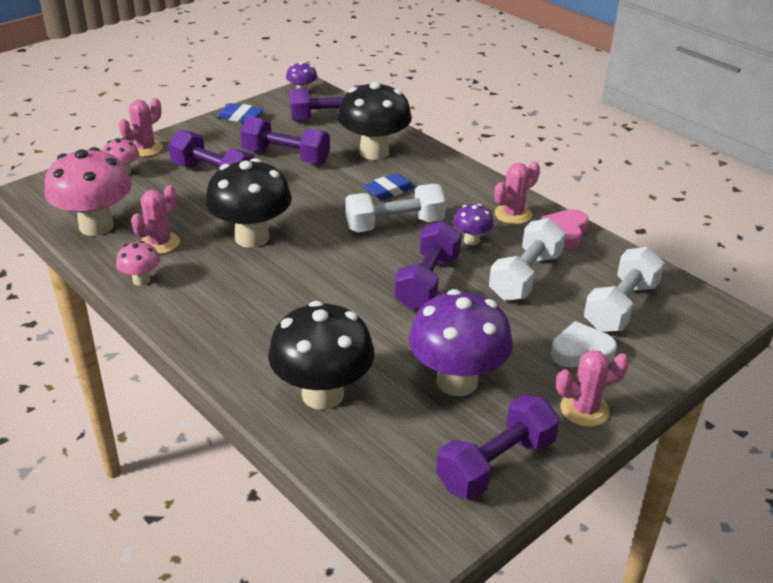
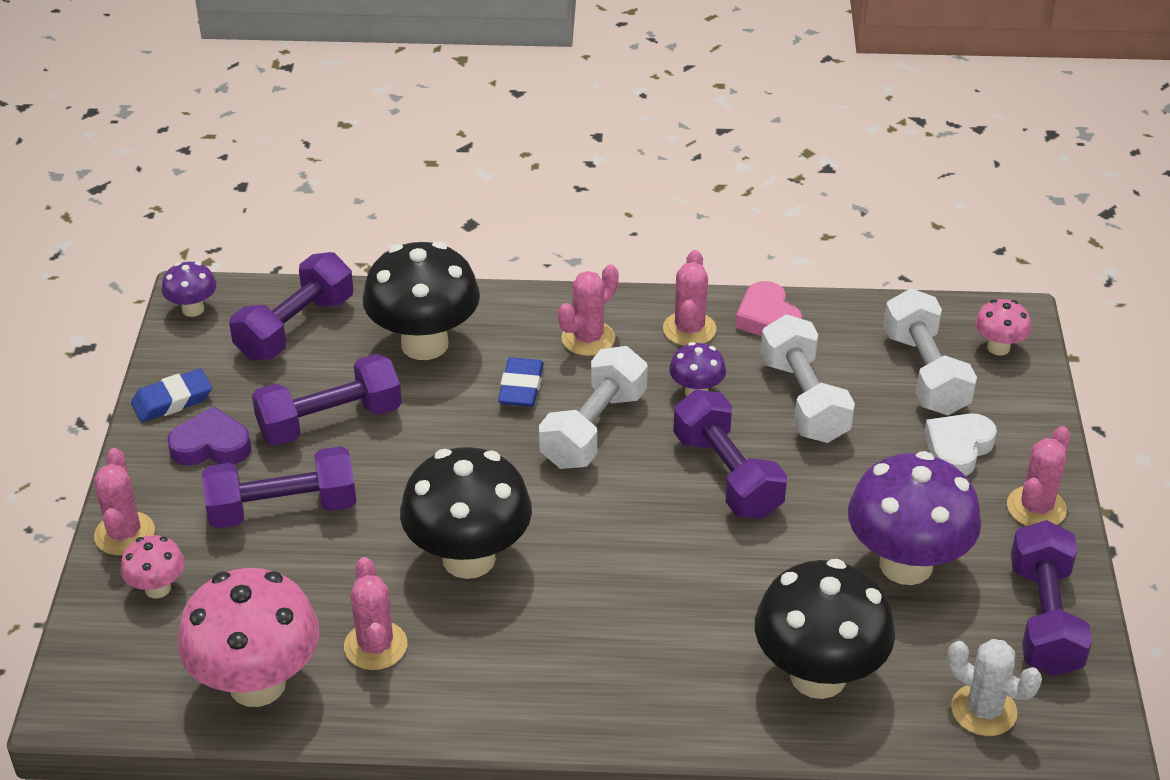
camera: 45 degrees left, 5 degrees up
(141, 280) = (435, 706): pink mushroom -> pink mushroom (998, 347)
(227, 139) = (211, 446): none -> purple heart
(383, 478) = (983, 710): none -> white cactus
(454, 190) = (588, 338): none -> pink cactus

